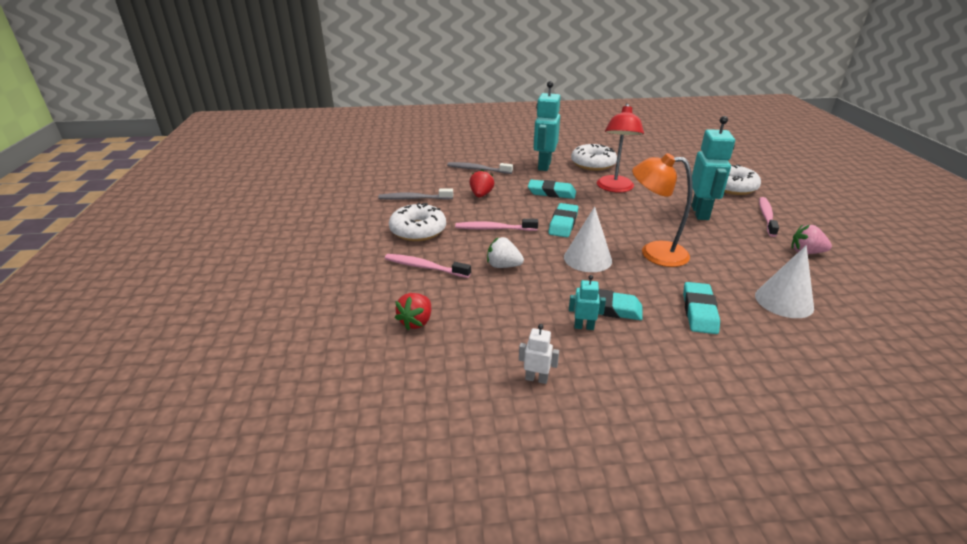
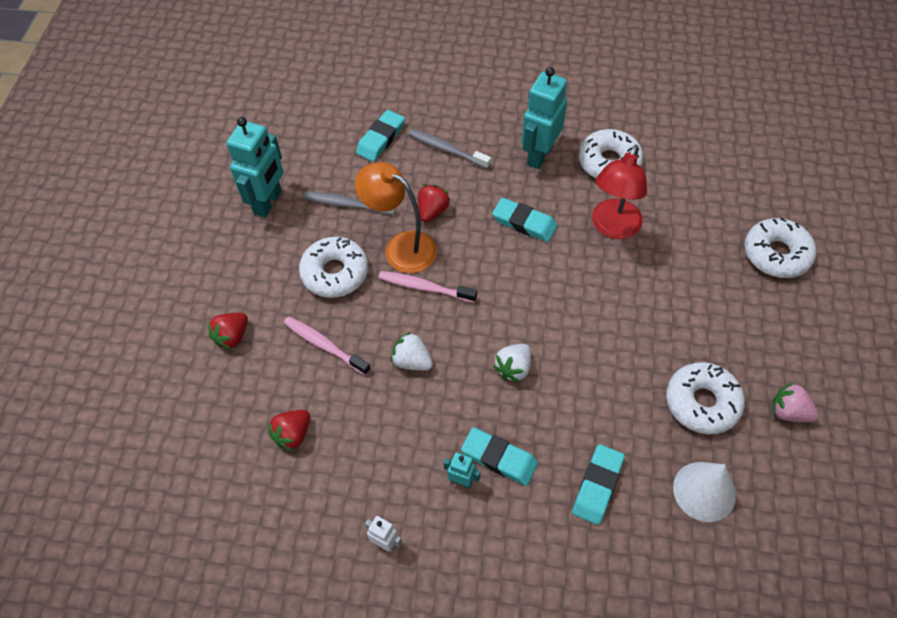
camera: 15 degrees right, 25 degrees up
(340, 273) = (232, 337): none -> red strawberry
(563, 223) = (512, 293): turquoise eraser -> turquoise eraser (381, 139)
(587, 259) = (513, 368): white cone -> white strawberry
(654, 253) = (598, 374): orange lamp -> orange lamp (401, 247)
(700, 213) = (699, 305): turquoise robot -> turquoise robot (268, 202)
(741, 256) = (702, 403): none -> white donut
(766, 217) = (783, 330): pink toothbrush -> none

